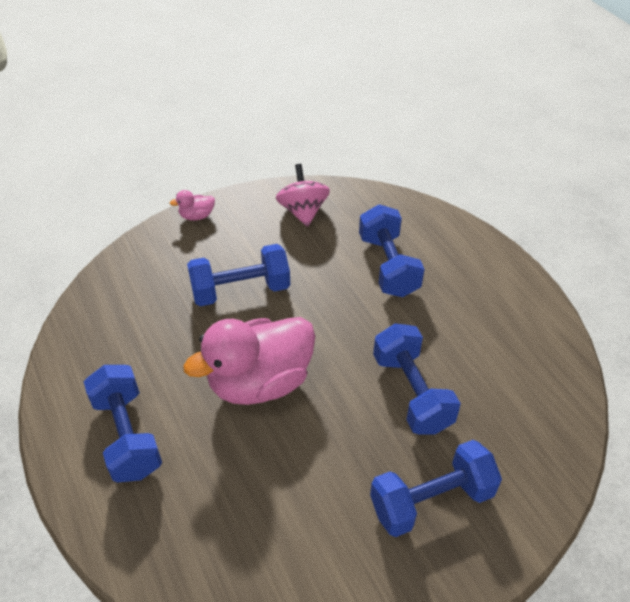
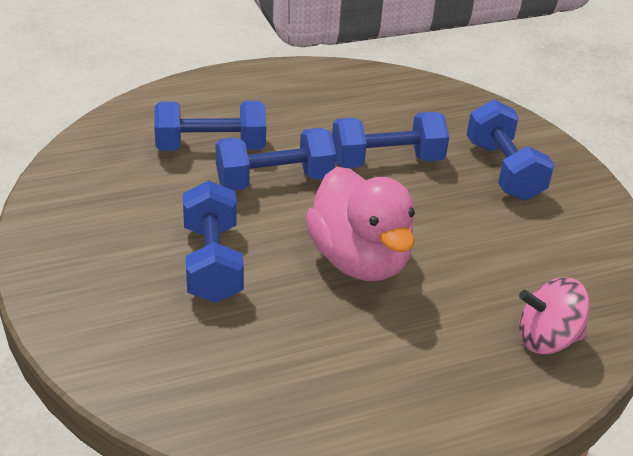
camera: 85 degrees left, 10 degrees down
(127, 435) = (423, 375): blue dumbbell -> blue dumbbell (274, 181)
(197, 216) = (49, 294): pink duck -> none
(303, 211) = (88, 196): pink spinning top -> pink spinning top (547, 339)

